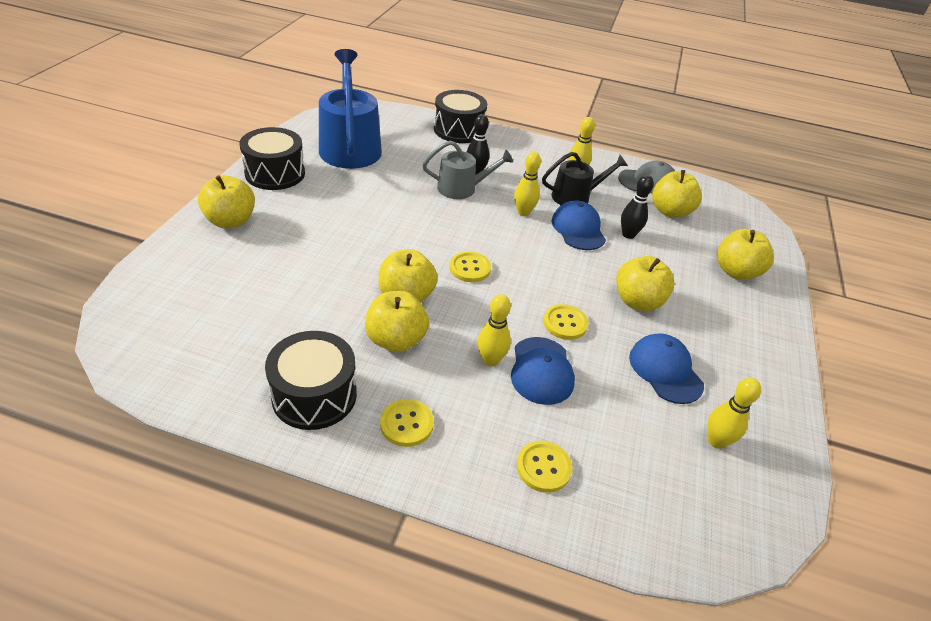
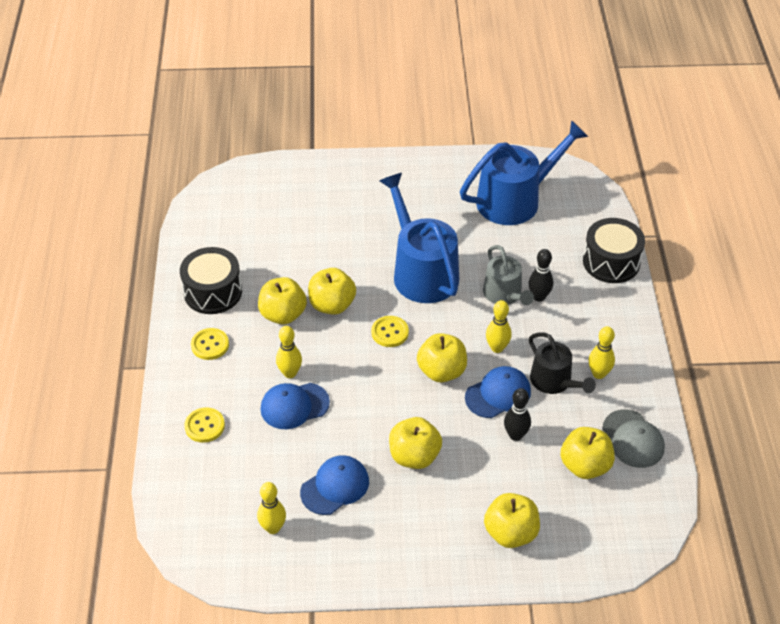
camera: 75 degrees right, 5 degrees up
(231, 221) = (359, 178): yellow apple -> yellow apple (441, 371)
(275, 173) = (437, 173): black drum -> none
(401, 223) = (422, 272): none -> blue watering can
(565, 323) = (356, 410): yellow button -> none

